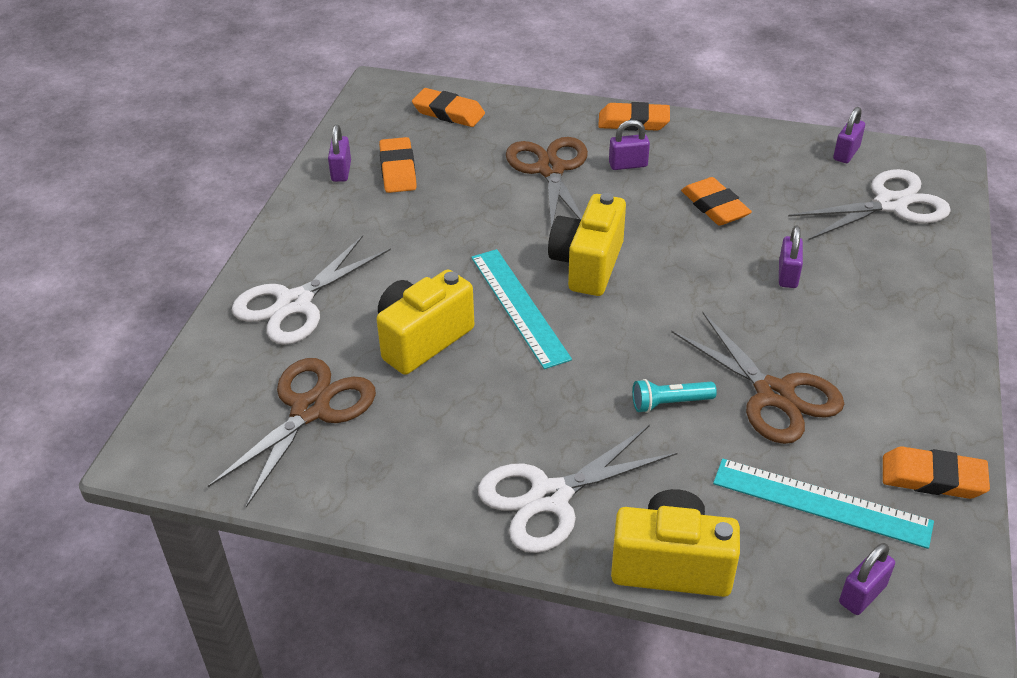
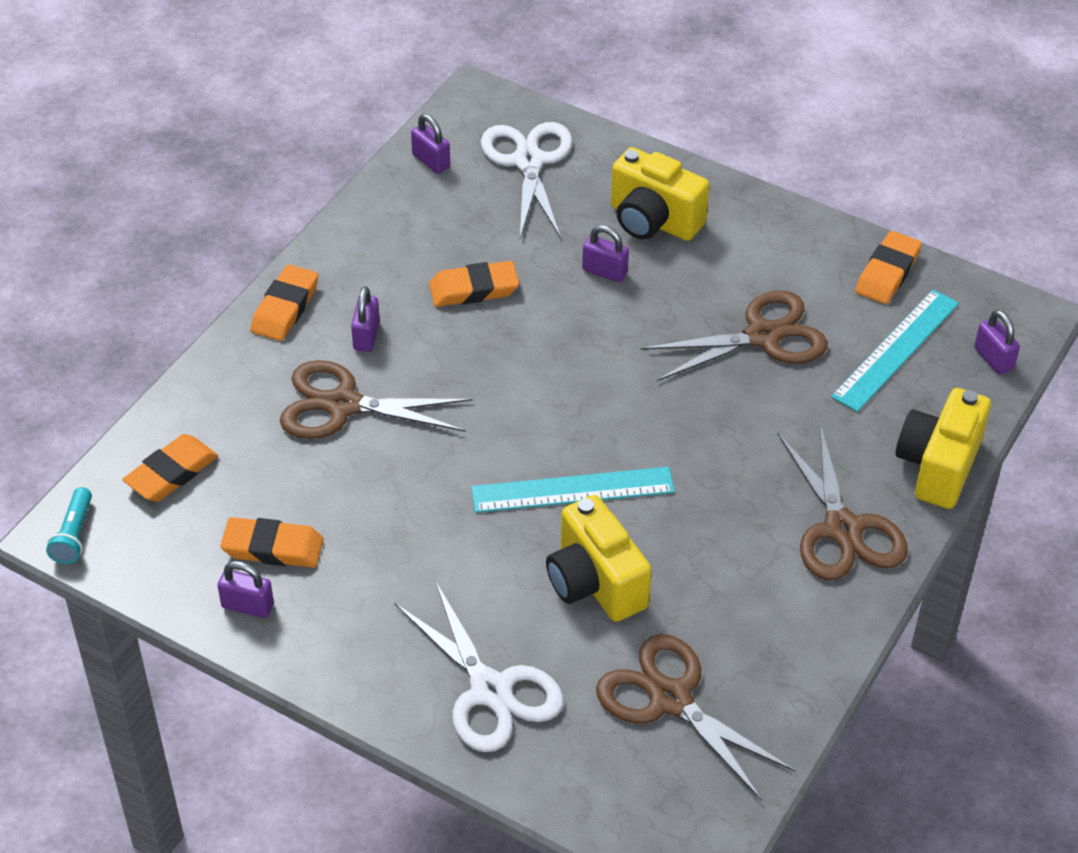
camera: 75 degrees left, 5 degrees up
(550, 497) = (842, 529): white scissors -> brown scissors
(587, 265) = (527, 417): yellow camera -> yellow camera (653, 221)
(669, 403) = (751, 411): turquoise flashlight -> turquoise flashlight (74, 535)

